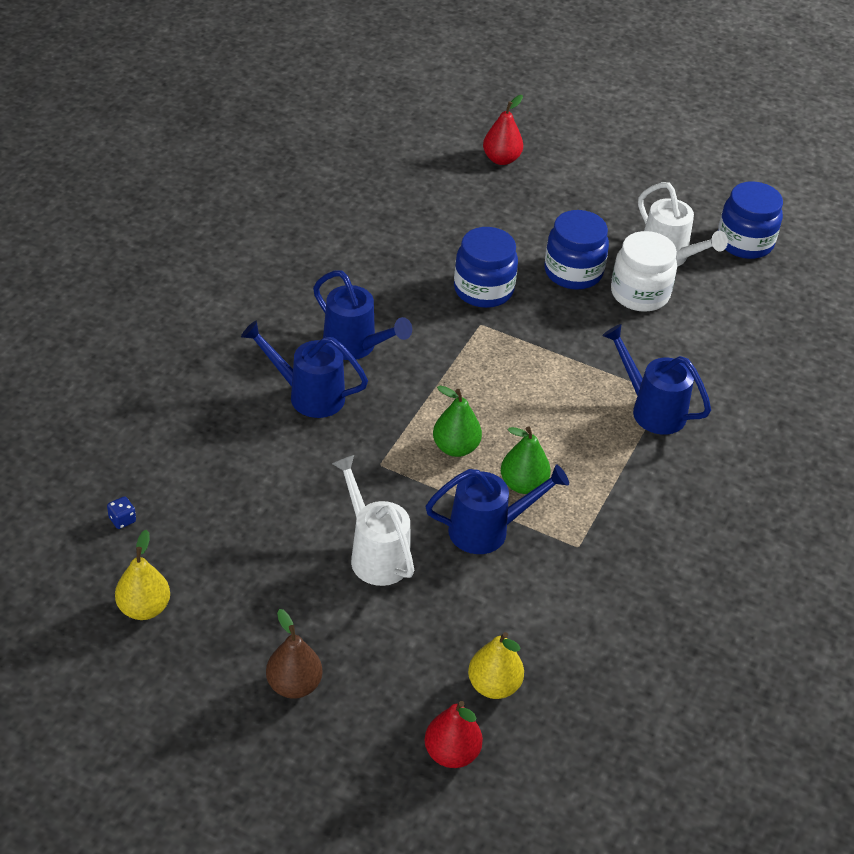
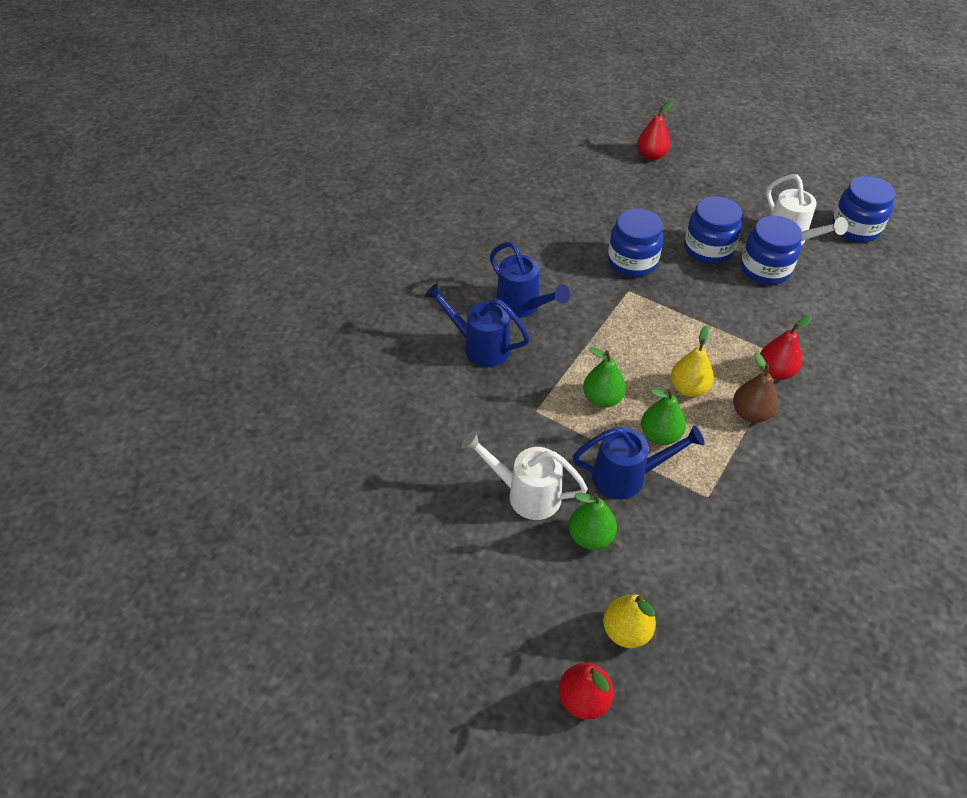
camera: 10 degrees right, 5 degrees up
(122, 520) = (313, 450): blue dice -> none
(144, 608) = (321, 534): yellow pear -> yellow pear (688, 388)
(294, 685) = (444, 618): brown pear -> brown pear (750, 413)
(375, 554) = (526, 494): white watering can -> white watering can turned 45 degrees counterclockwise
(450, 594) = (590, 536): none -> green pear
(640, 294) = (765, 269): white jar -> blue jar
(652, 409) = (775, 372): blue watering can -> red pear

